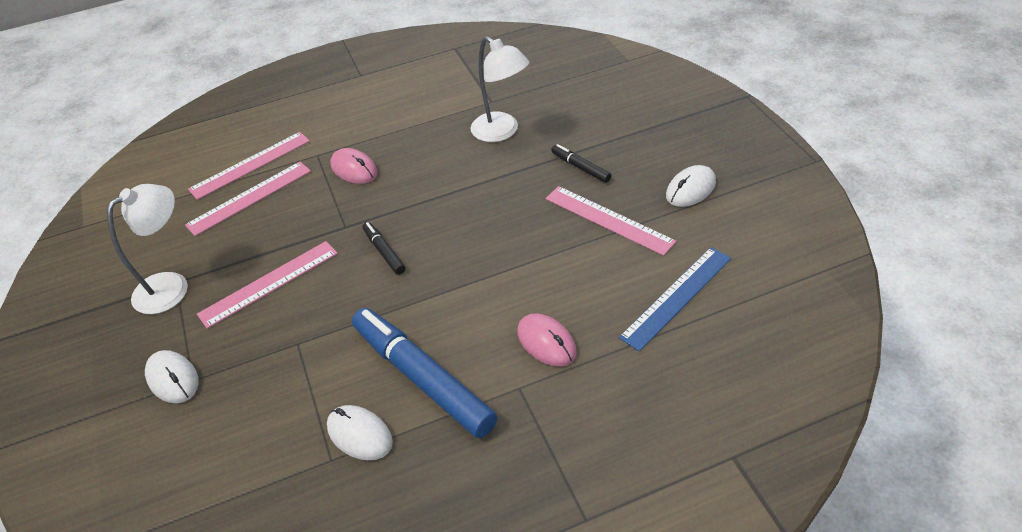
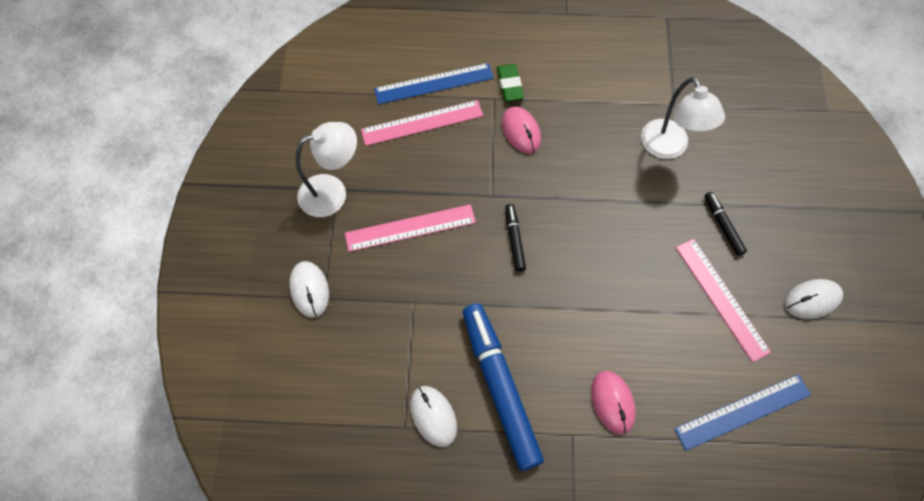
camera: 20 degrees right, 20 degrees up
(250, 165) = (434, 84): pink ruler -> blue ruler
(328, 140) = (510, 84): none -> green eraser

